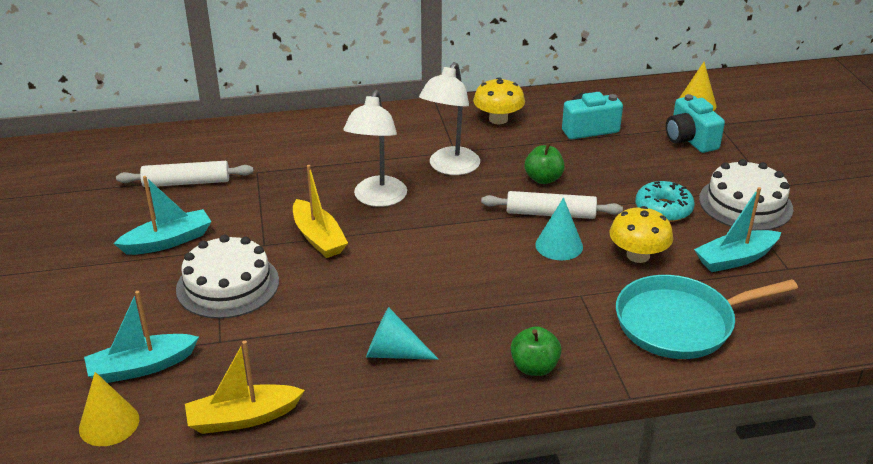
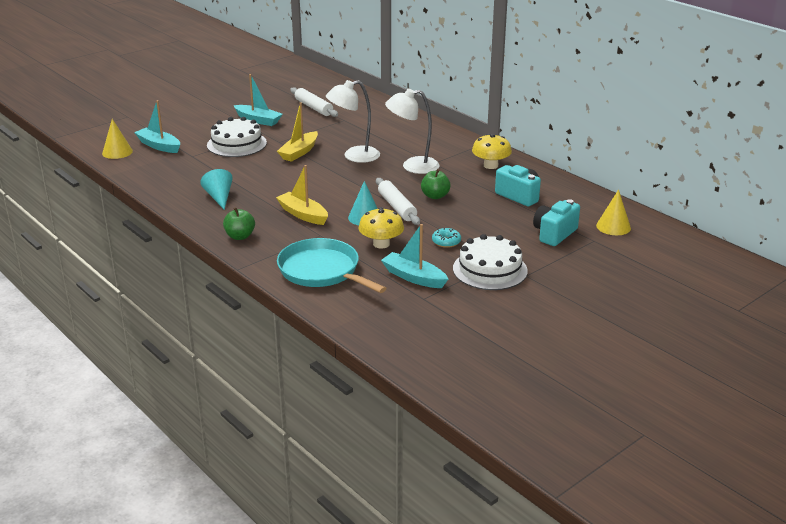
camera: 60 degrees right, 5 degrees down
(243, 418) = (142, 177): yellow boat -> yellow boat (303, 214)
(663, 209) = (446, 242): turquoise donut -> turquoise donut, size x0.66

